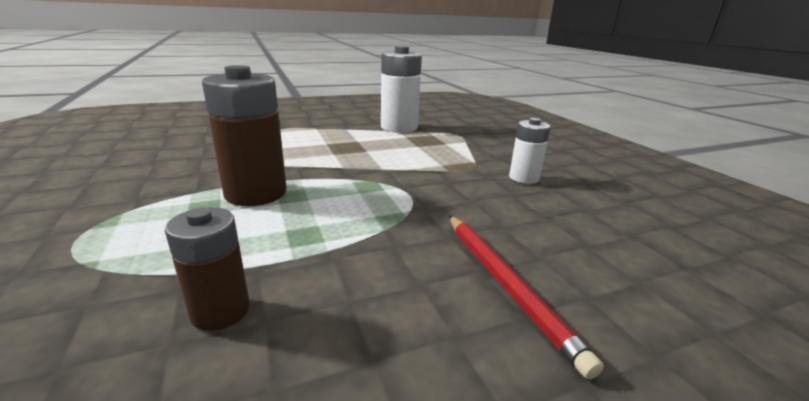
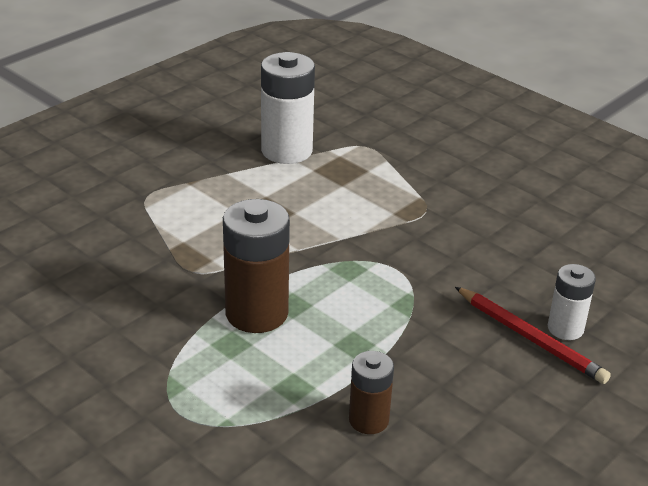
camera: 25 degrees left, 10 degrees up
(523, 178) = (482, 210): white battery -> white battery (565, 328)

